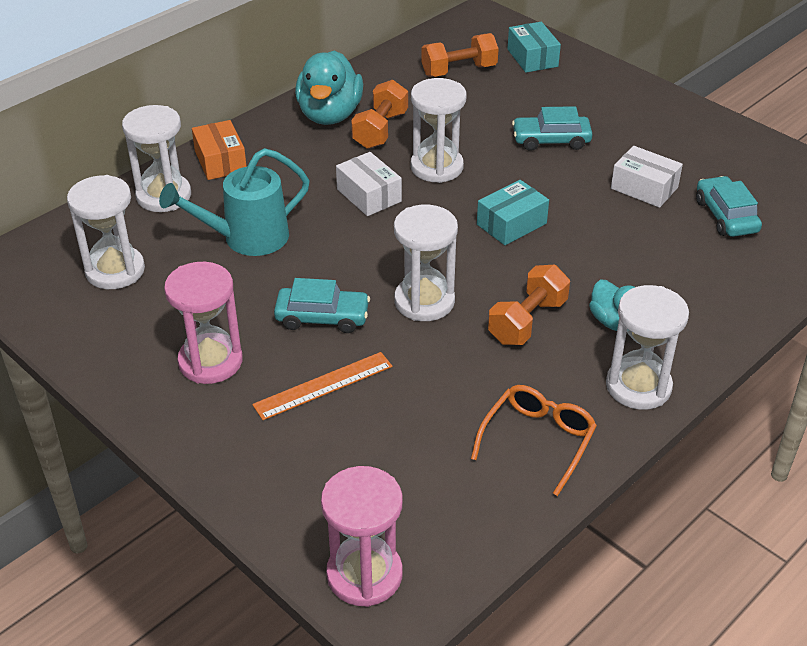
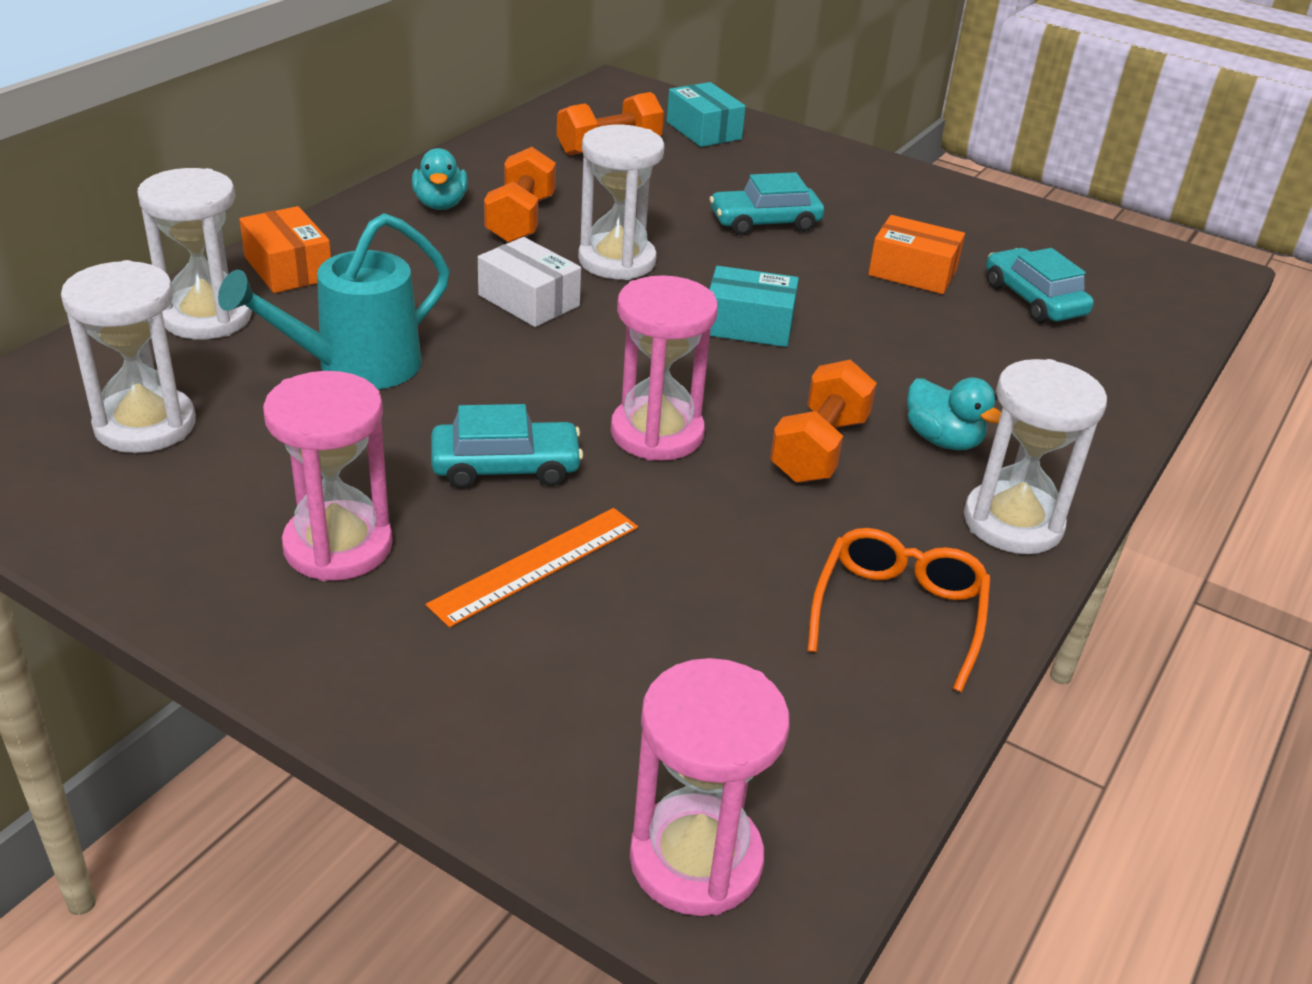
camera: 15 degrees left, 5 degrees down
(330, 115) = (440, 204): turquoise duck -> turquoise duck, size x0.57
(424, 301) = (657, 433): white hourglass -> pink hourglass
(511, 224) = (749, 325): turquoise box -> turquoise box turned 60 degrees clockwise
(644, 188) = (912, 272): white box -> orange box

